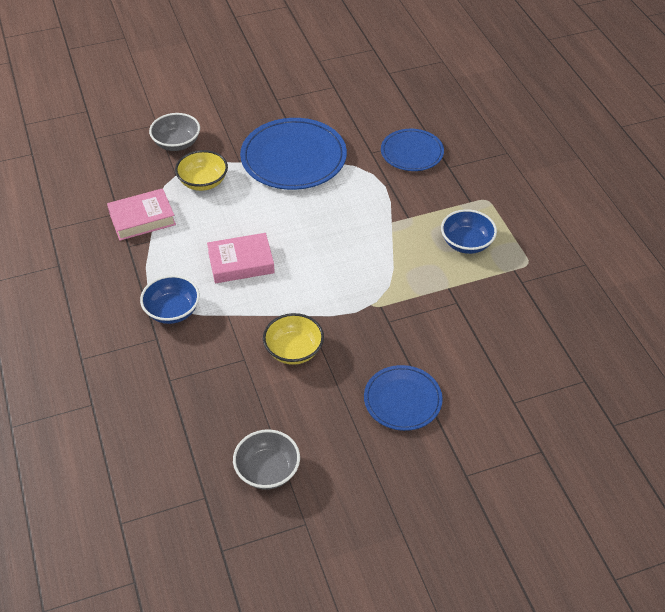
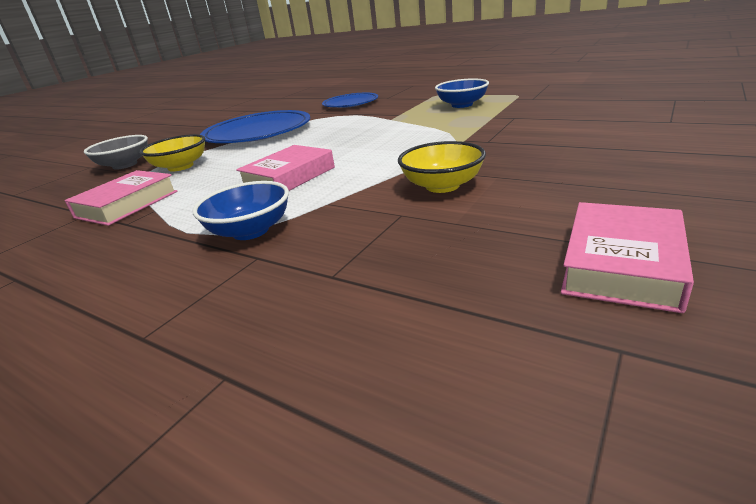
camera: 35 degrees left, 20 degrees down
(267, 471) = (622, 264): grey bowl -> pink book
(402, 400) = (601, 157): blue plate -> none

